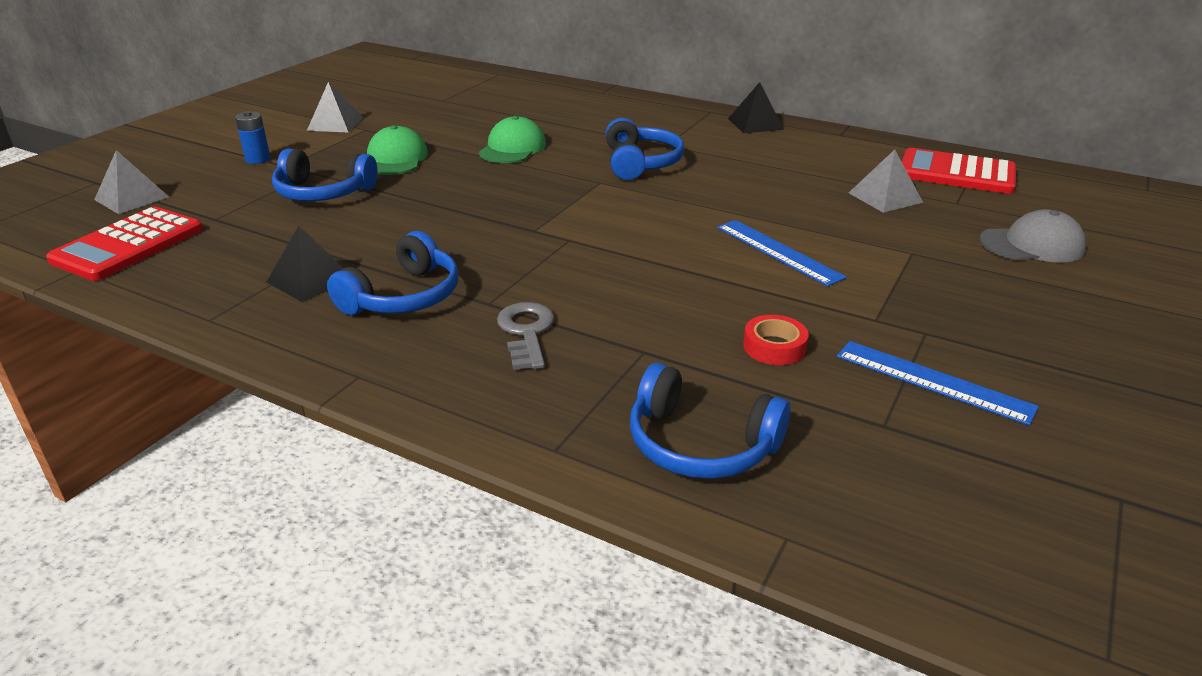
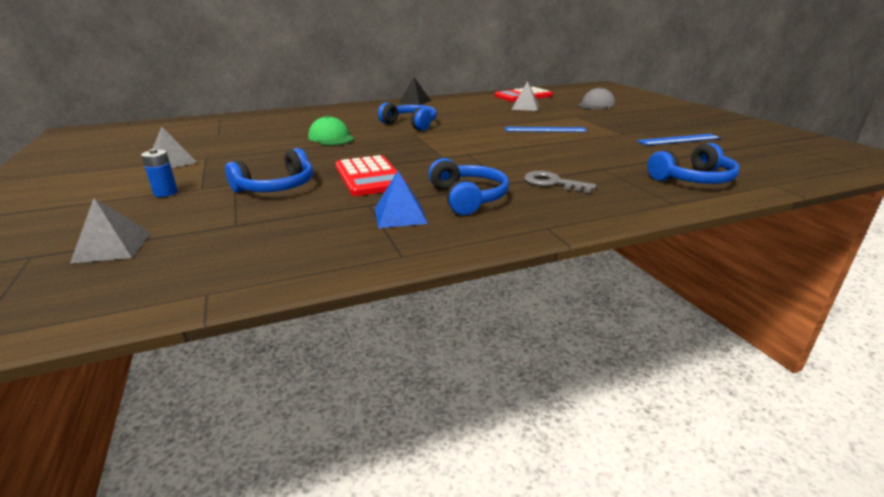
camera: 50 degrees left, 5 degrees down
(128, 245) = (207, 263): red calculator -> red calculator (369, 177)
(310, 280) = (400, 215): black pyramid -> blue pyramid
(395, 159) = (274, 161): green cap -> none
(774, 347) = (626, 150): red tape -> none

